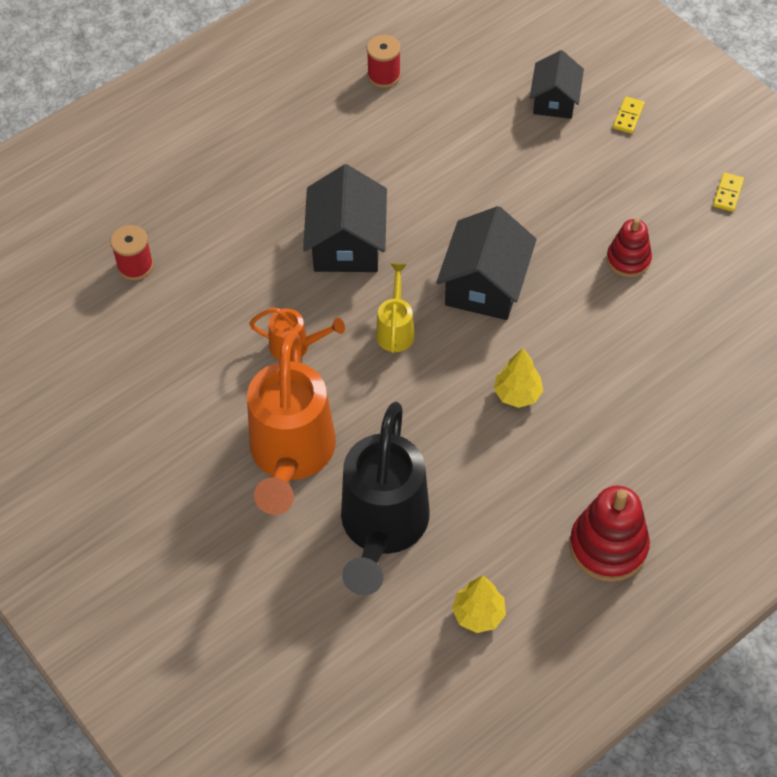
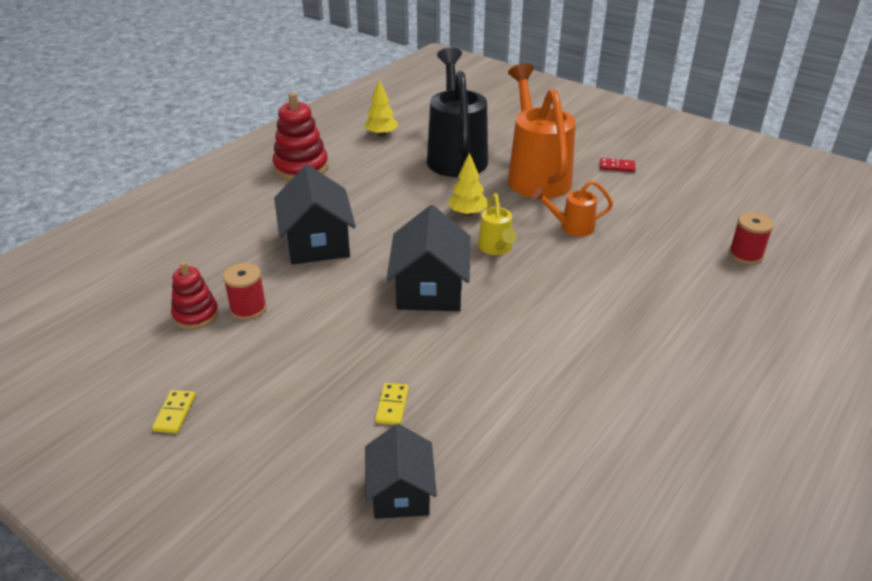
camera: 165 degrees right, 20 degrees down
(174, 452) = (617, 167): none -> red domino
(346, 244) = (573, 299): black house -> black house (317, 243)
(384, 76) = (639, 484): red spool -> red spool (248, 309)
(517, 394) = (381, 226): yellow tree -> yellow tree (467, 213)
(628, 116) = (297, 488): yellow domino -> yellow domino (392, 405)
(628, 259) = (292, 330): red stacking toy -> red stacking toy (196, 315)

